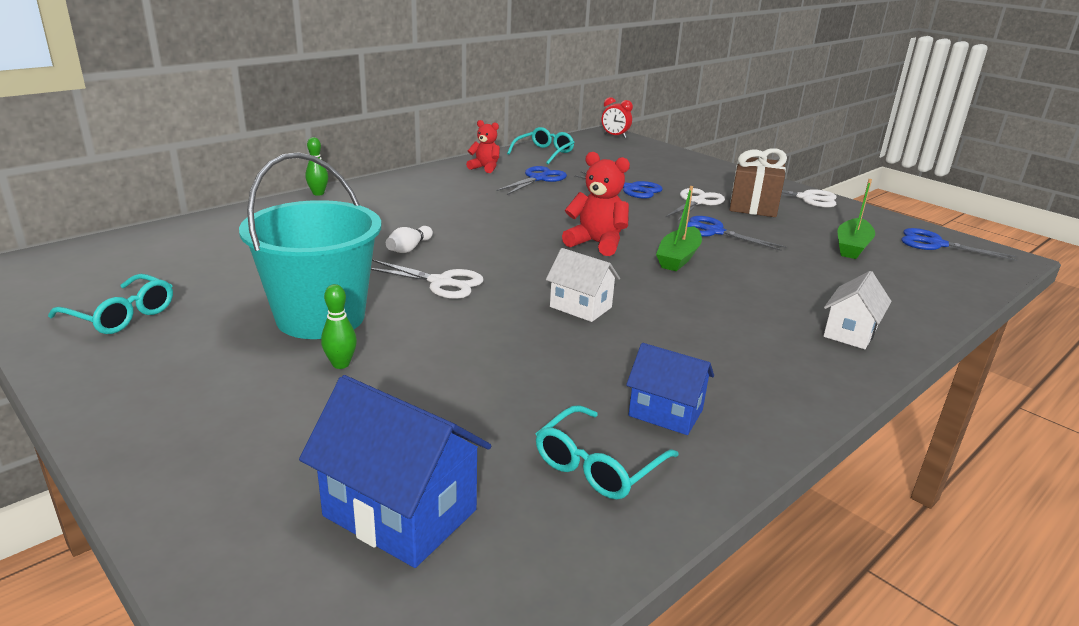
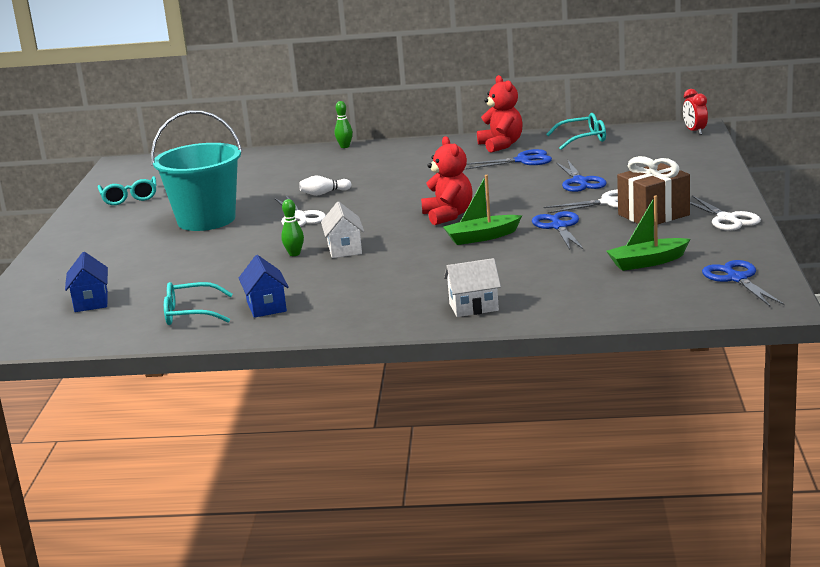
camera: 50 degrees right, 5 degrees down
(341, 364) = (174, 243): green bowling pin -> green bowling pin (294, 254)
(400, 513) = (91, 302): blue house -> blue house, size x0.63
(485, 168) = (501, 145): red teddy bear -> red teddy bear, size x1.54

